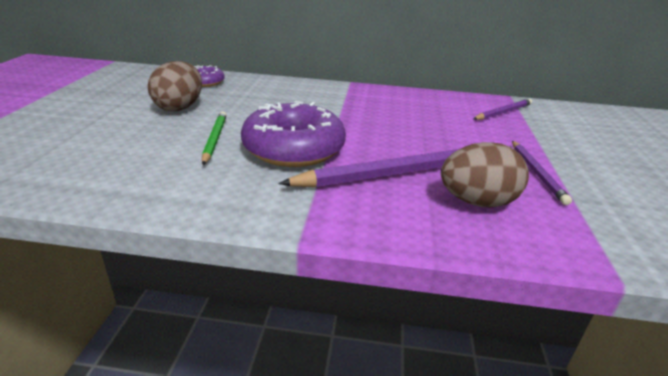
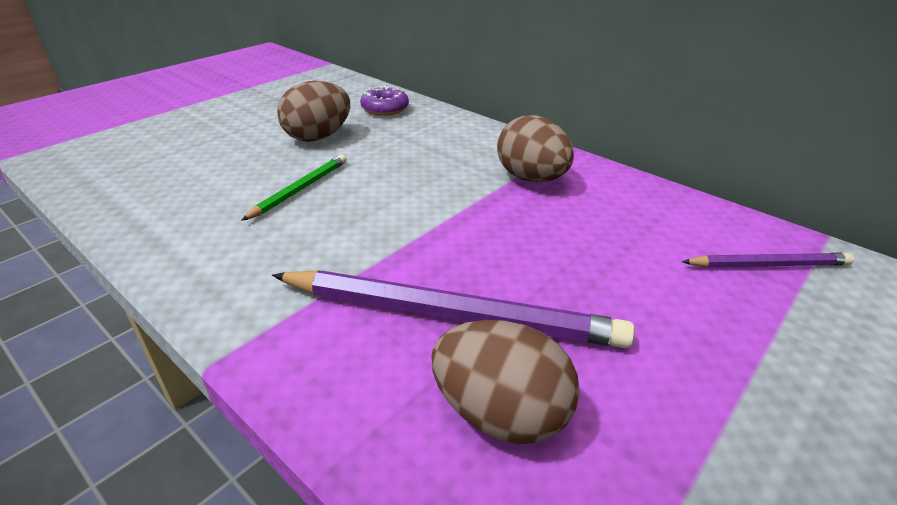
camera: 35 degrees right, 5 degrees up
(293, 148) = (366, 229): purple donut -> none
(353, 101) = (531, 178): none -> brown egg
(536, 173) = (679, 406): purple pencil -> none

